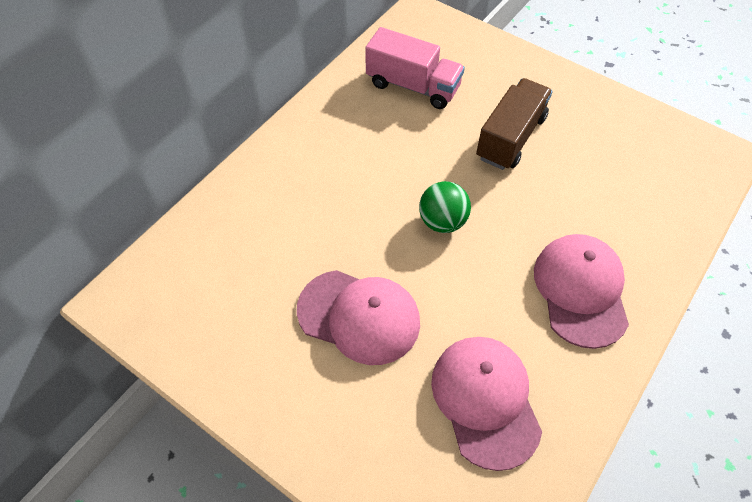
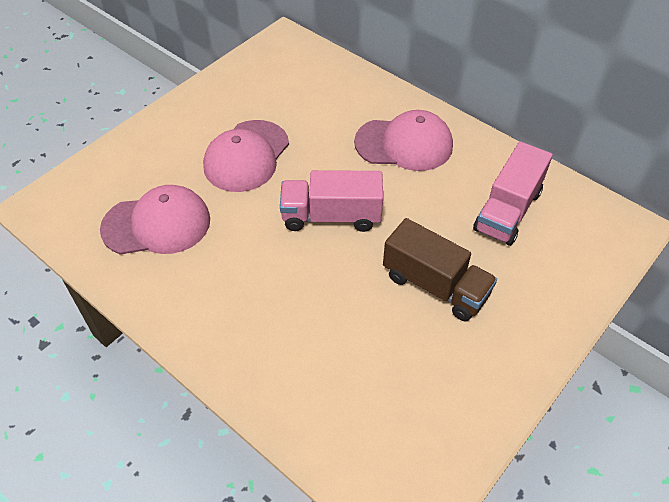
camera: 95 degrees right, 5 degrees down
(442, 221) = (331, 216): green ball -> pink truck
(581, 291) = (240, 310): pink cap -> pink cap (404, 144)

